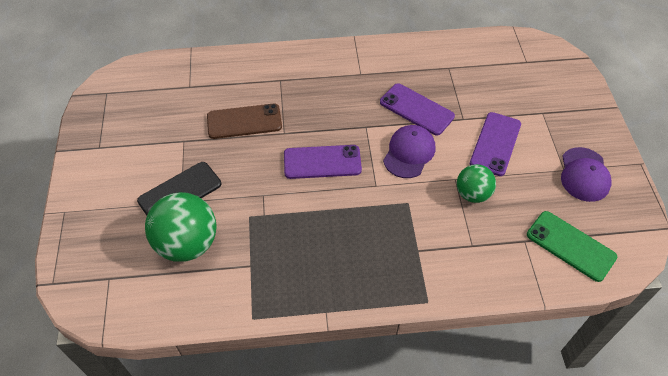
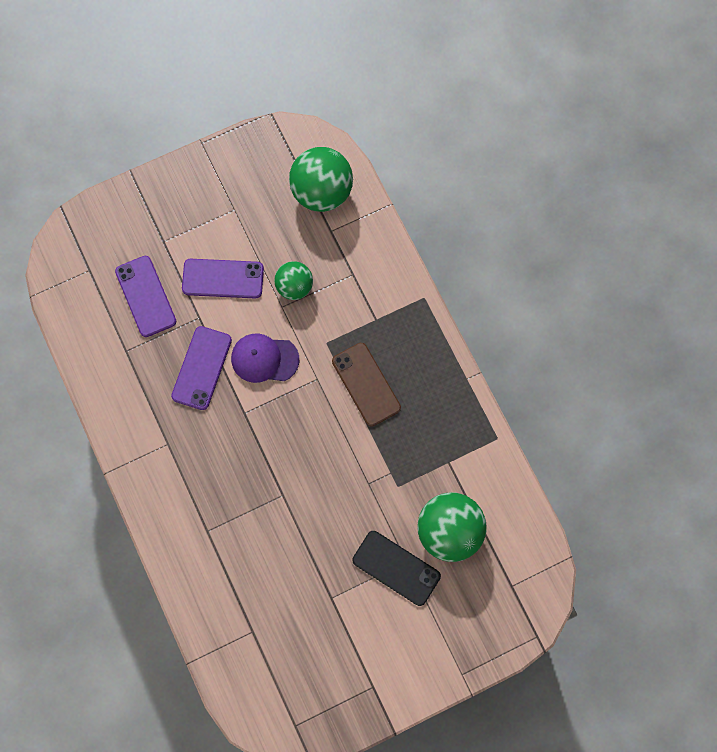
camera: 110 degrees left, 20 degrees up
(244, 121) = (282, 544): brown phone -> brown phone (366, 384)
(322, 162) = (307, 441): purple phone -> purple phone (146, 296)
(570, 246) = (322, 192): green phone -> green ball
(584, 174) = (234, 191): purple cap -> none

